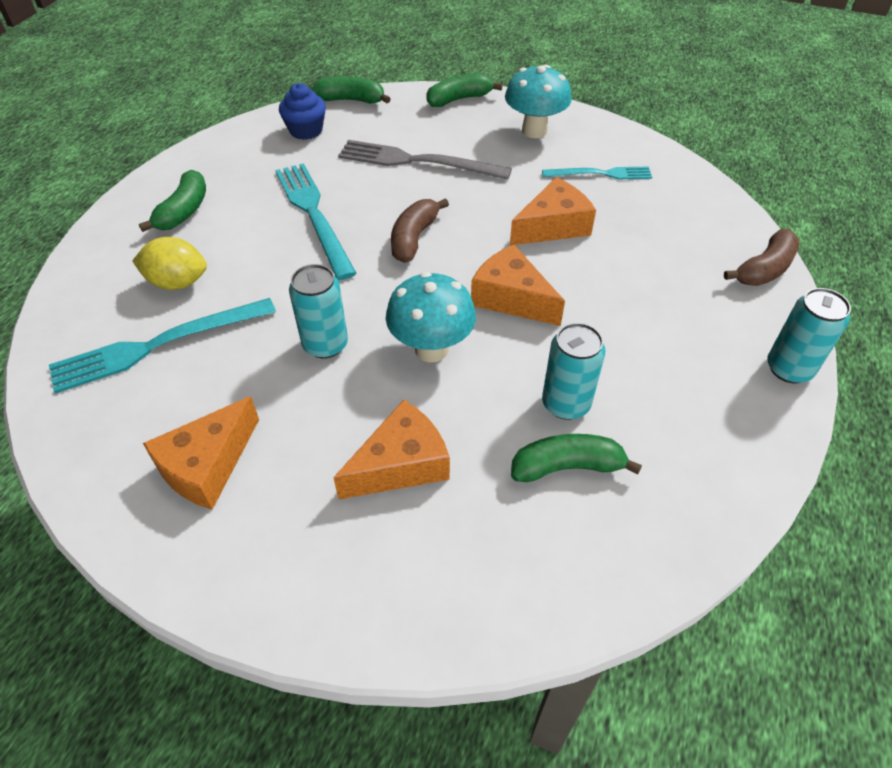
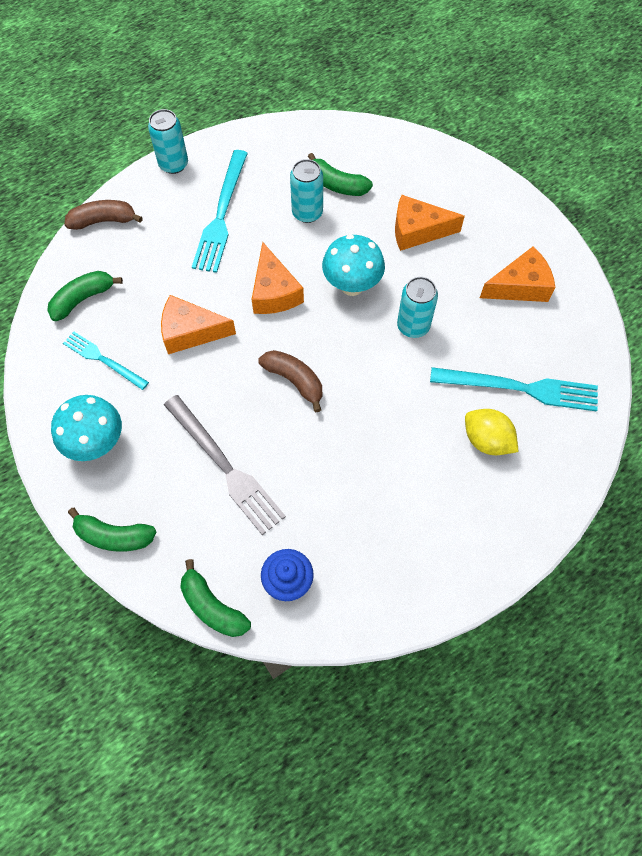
camera: 145 degrees left, 15 degrees up
(184, 211) = (451, 525): green banana -> green banana (83, 299)
(314, 215) = (350, 453): turquoise fork -> turquoise fork (221, 215)
(414, 238) = (294, 381): brown banana -> brown banana turned 105 degrees counterclockwise

